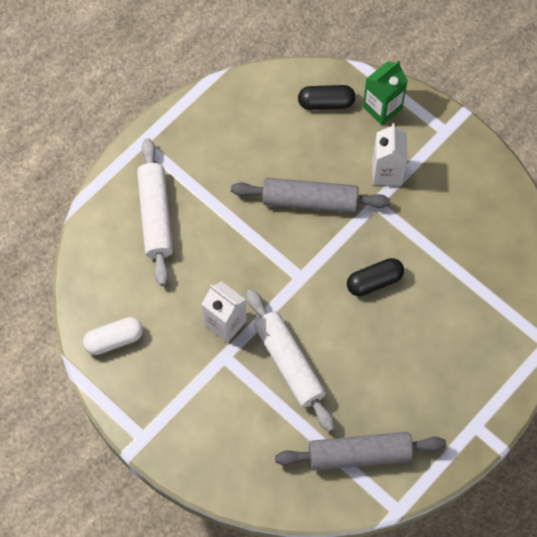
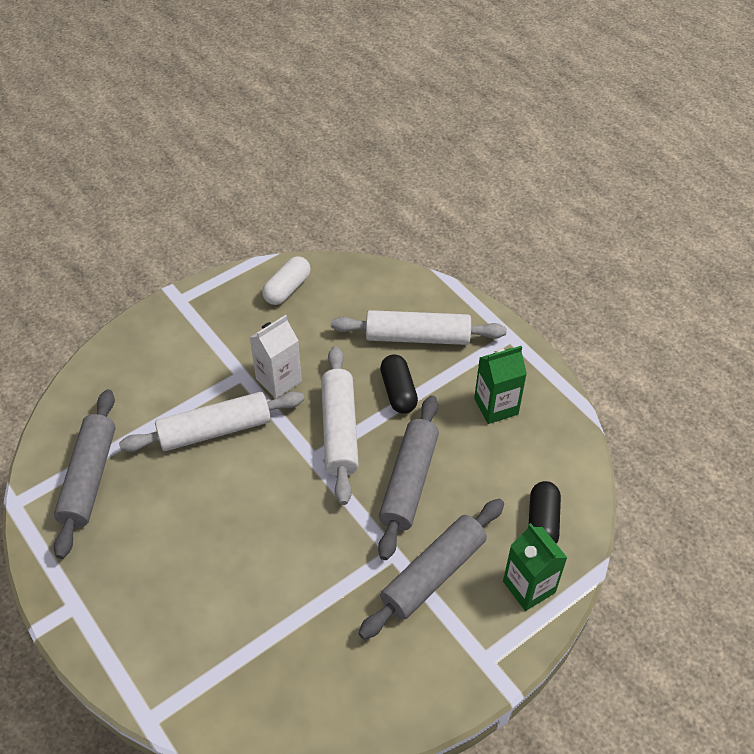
camera: 100 degrees right, 15 degrees down
(114, 340) = (287, 289): white capsule -> white capsule turned 45 degrees clockwise
(221, 145) = (496, 406): none -> green carton
(269, 262) = (340, 430): none -> white rolling pin
(374, 281) = (288, 531): black capsule -> black capsule (398, 392)
(387, 172) = (433, 574): white carton -> grey rolling pin

